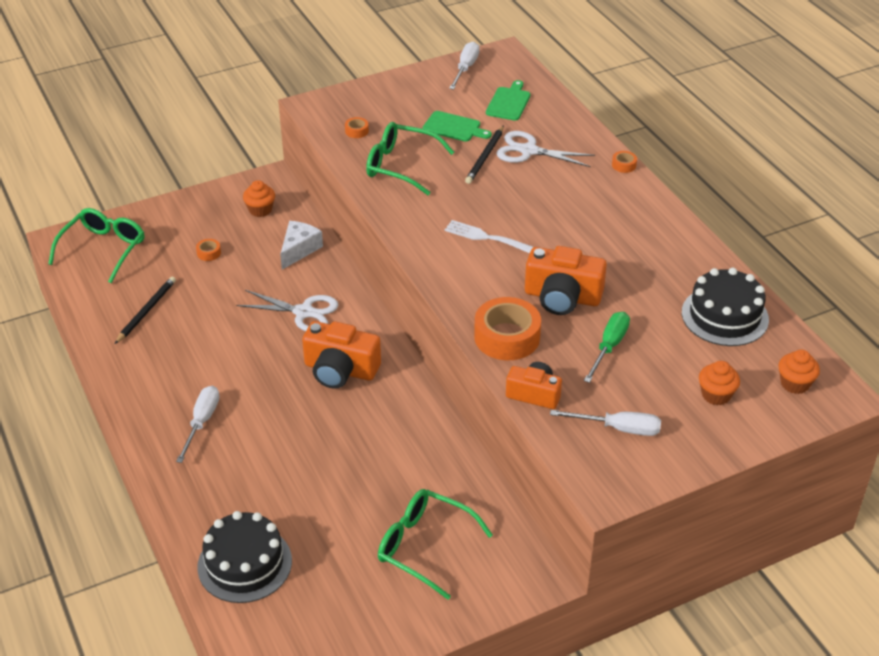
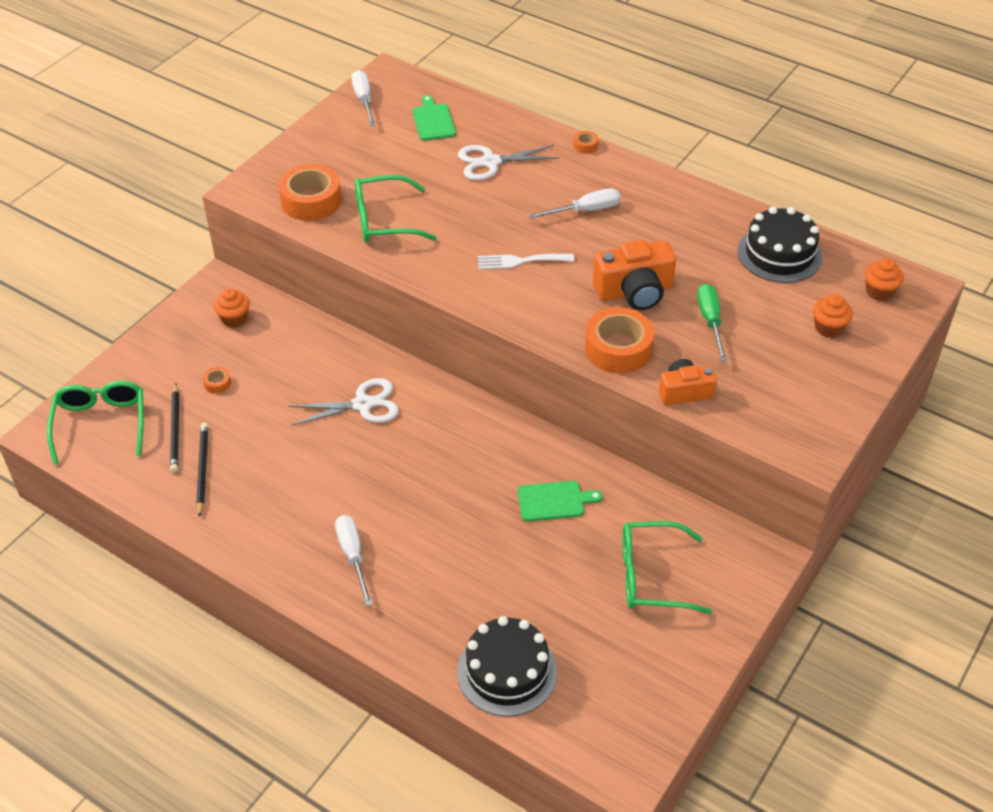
camera: 30 degrees left, 5 degrees up
(299, 249) = (307, 344): white cheese -> none
(340, 370) = (444, 446): orange camera -> none
(356, 131) = (311, 201): orange tape -> orange tape, size x2.35
(454, 127) = (402, 163): green cutting board -> green cutting board (554, 501)
(485, 156) = (455, 182): black pencil -> black pencil (175, 430)
(618, 428) = (777, 392): white screwdriver -> white screwdriver (585, 210)

